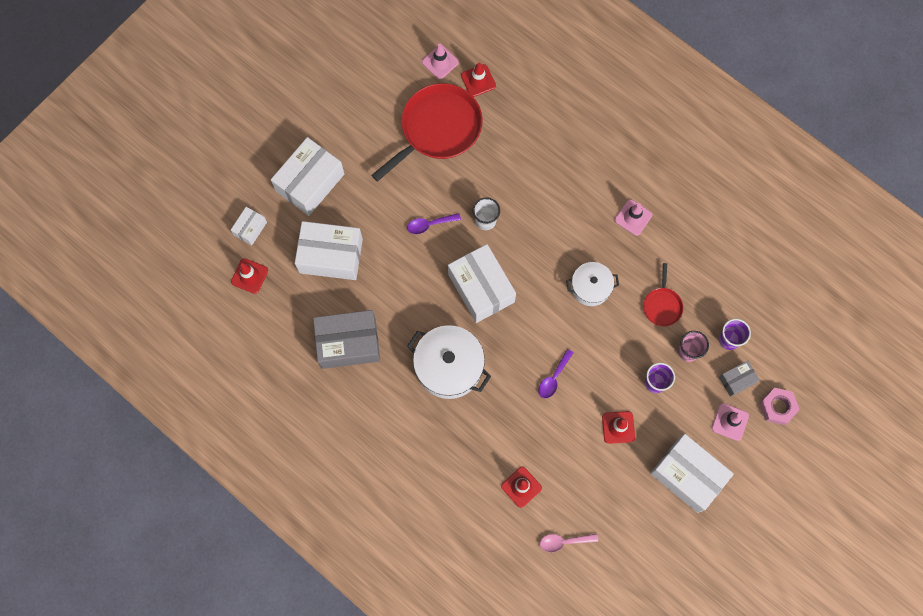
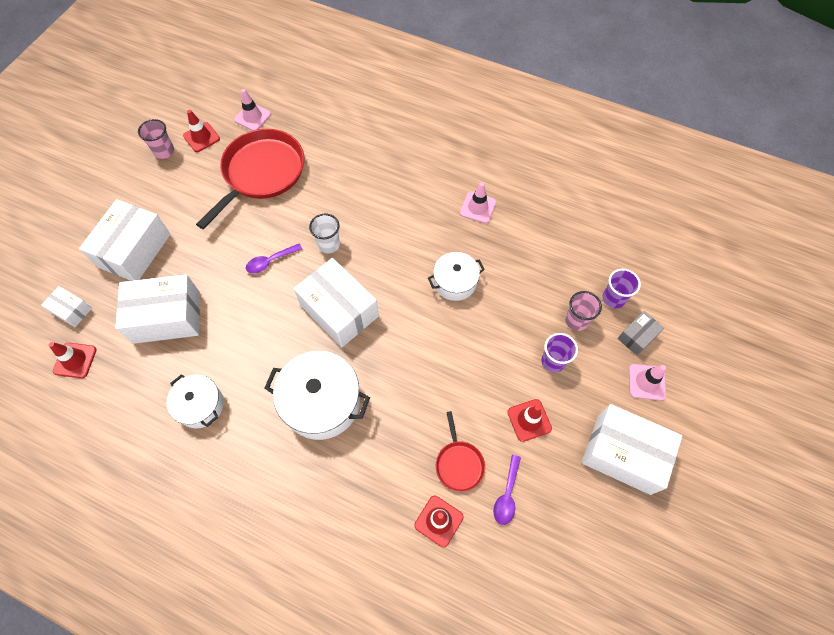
camera: 15 degrees left, 10 degrees down
(250, 228) = (71, 310): white box -> white box turned 75 degrees counterclockwise
(348, 343) = (200, 405): grey box -> white pot
(349, 81) = (164, 151): none -> pink cup
(478, 80) = (293, 124): red traffic cone -> red traffic cone (201, 137)
(553, 378) = (442, 385): purple spoon -> purple spoon (507, 495)
(564, 542) = (508, 576): pink spoon -> none
(662, 305) = (534, 282): red pan -> red pan (459, 463)
(777, 407) = (689, 354): pink nut -> none

